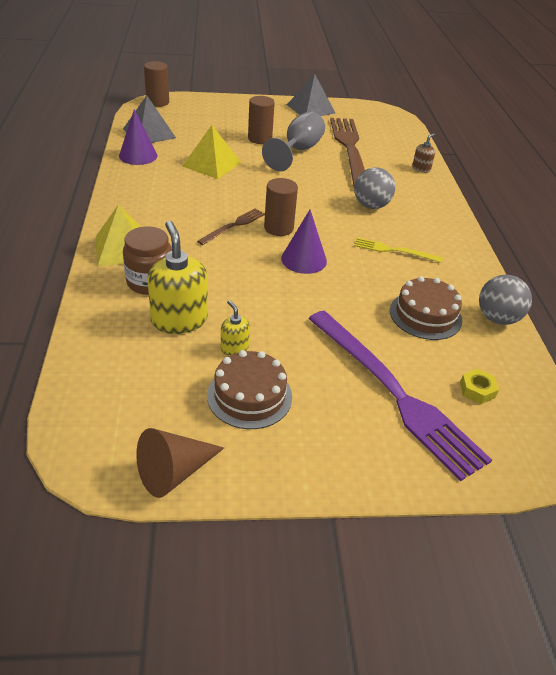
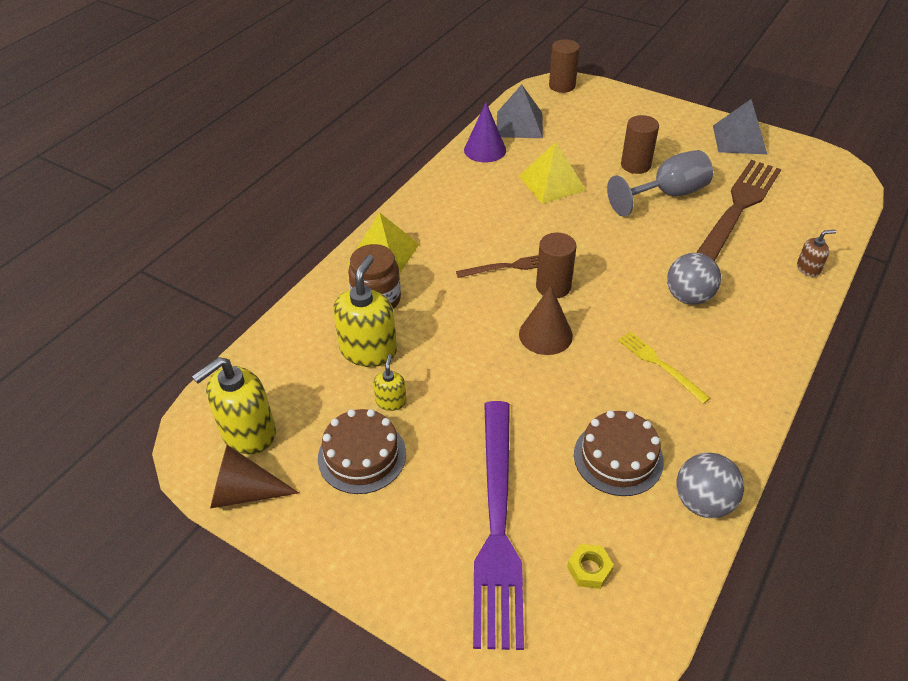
camera: 40 degrees right, 5 degrees up
(131, 425) = (248, 432): none -> yellow soap dispenser
(304, 259) = (545, 335): purple cone -> brown cone

